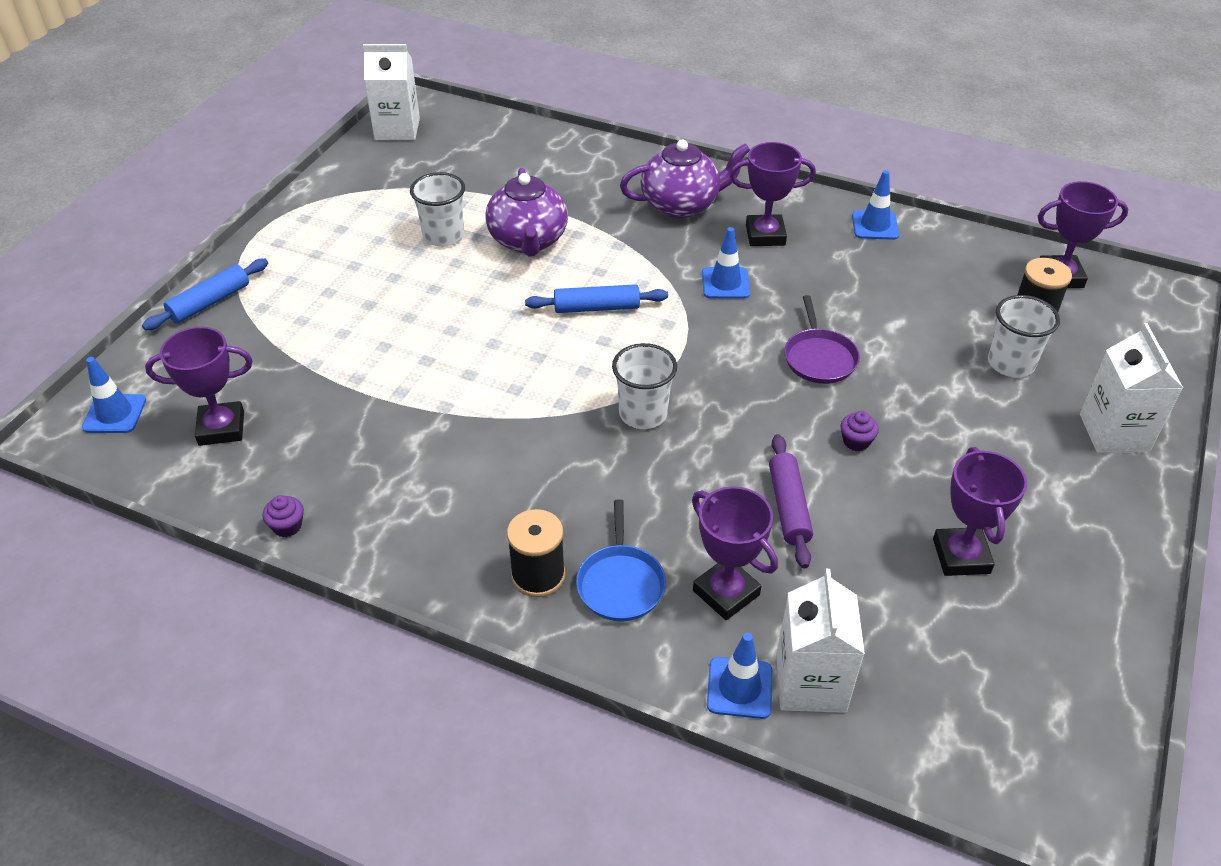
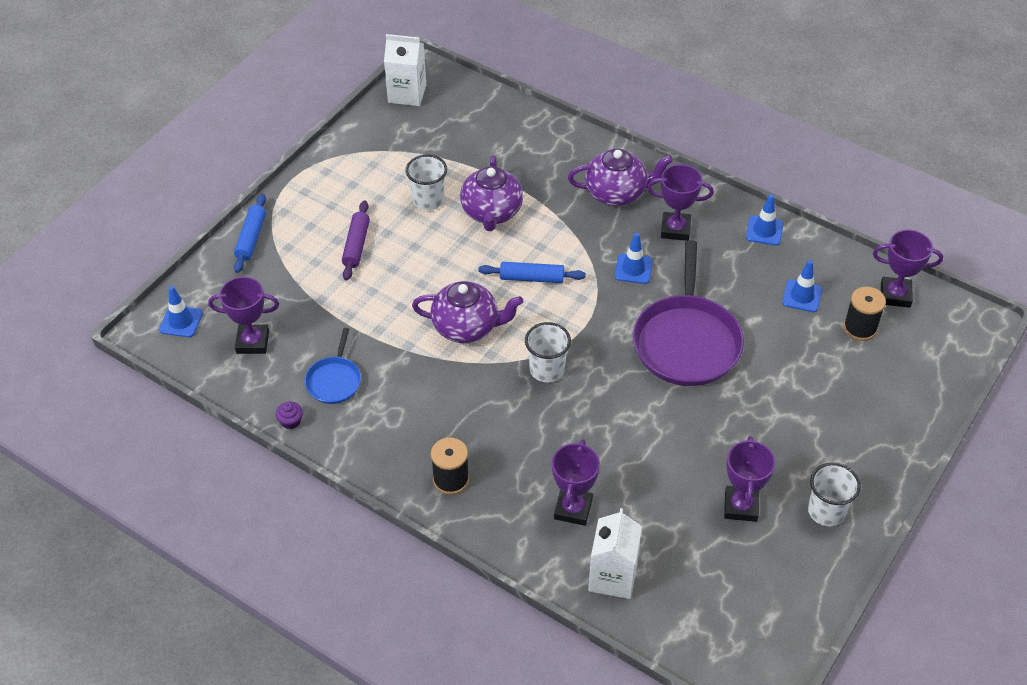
camera: 10 degrees right, 5 degrees up
(210, 302) = (251, 238): blue rolling pin -> blue rolling pin turned 45 degrees counterclockwise
(522, 374) = (467, 327): none -> purple teapot
(620, 583) = (504, 492): blue pan -> blue pan (334, 380)
(726, 593) = (573, 509): purple trophy -> purple trophy turned 45 degrees clockwise
(739, 688) = (566, 573): blue traffic cone -> blue traffic cone (802, 296)
(788, 507) = (632, 454): purple rolling pin -> purple rolling pin (356, 245)
(819, 358) = (687, 341): purple pan -> purple pan, size x1.99
(856, 441) = (694, 412): purple cupcake -> none
(1011, 363) = (829, 365): white cup -> white cup (826, 511)
(1114, 432) = (885, 430): white carton -> none

